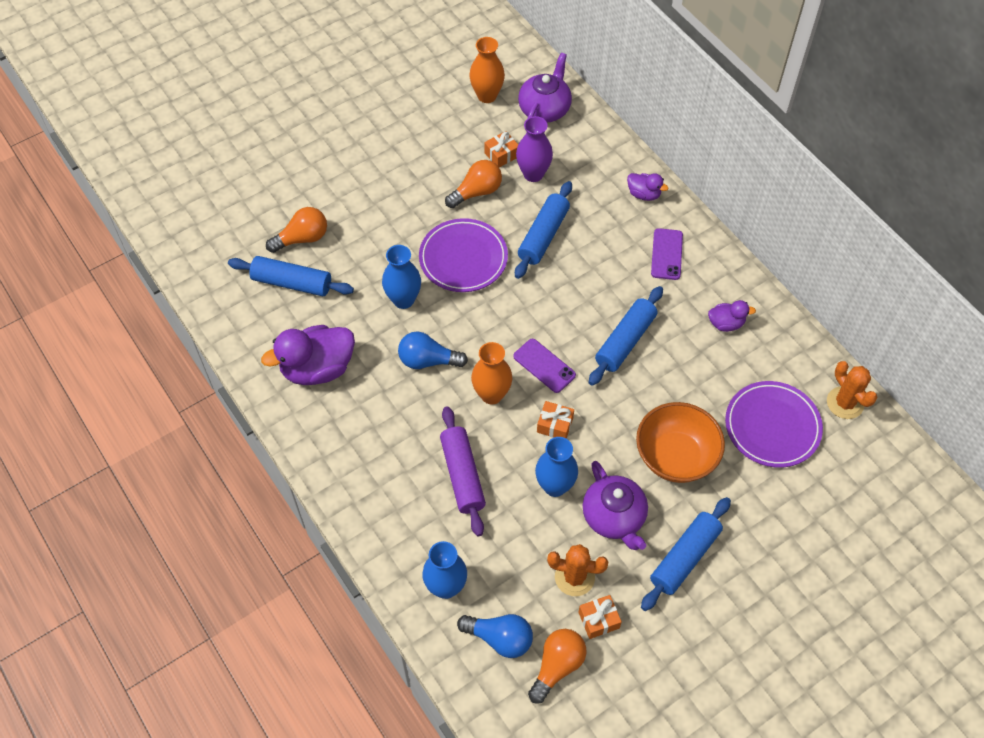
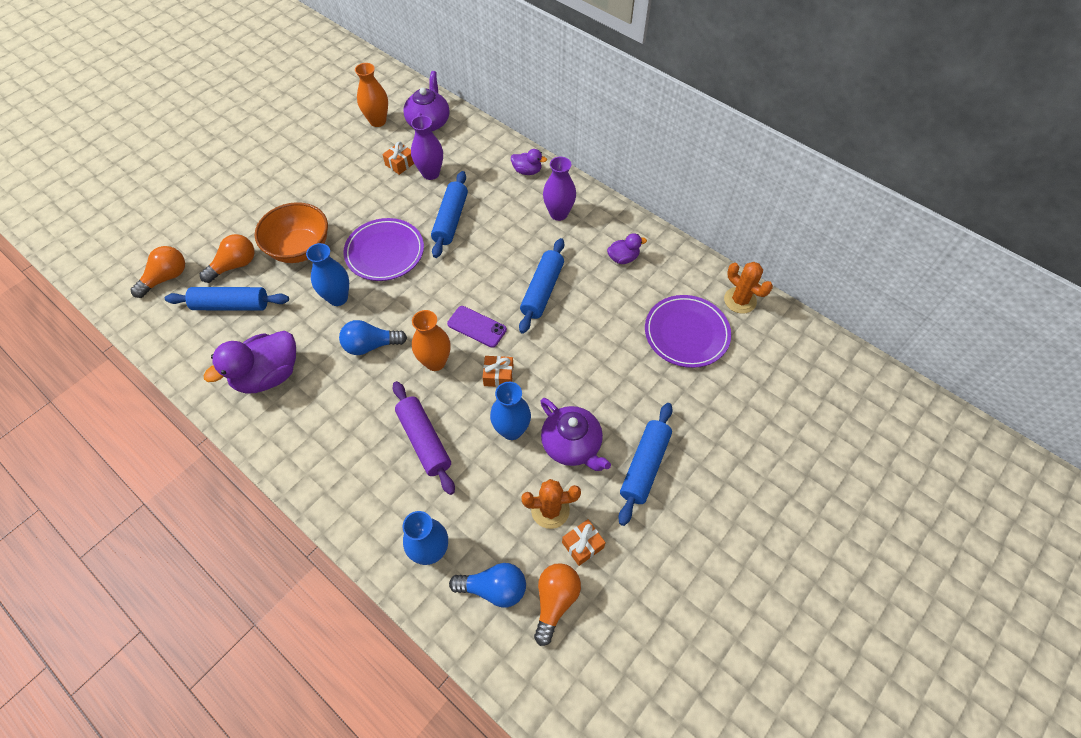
camera: 15 degrees left, 0 degrees up
(476, 192) = (385, 197): orange light bulb -> orange light bulb (166, 278)
(666, 254) = (558, 213): purple phone -> purple vase
(675, 456) = (612, 378): orange bowl -> orange bowl (300, 248)

